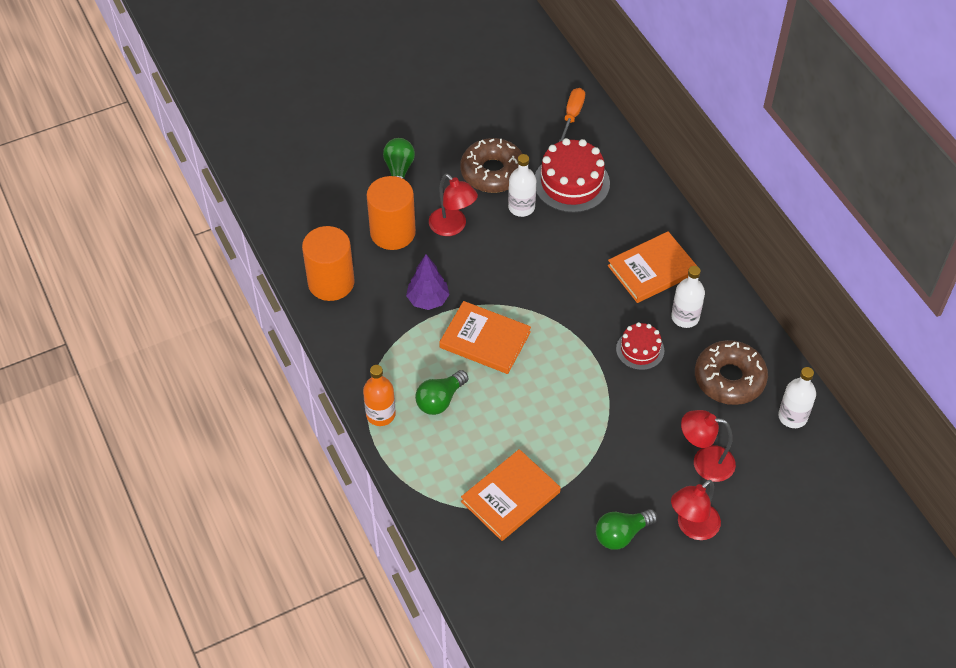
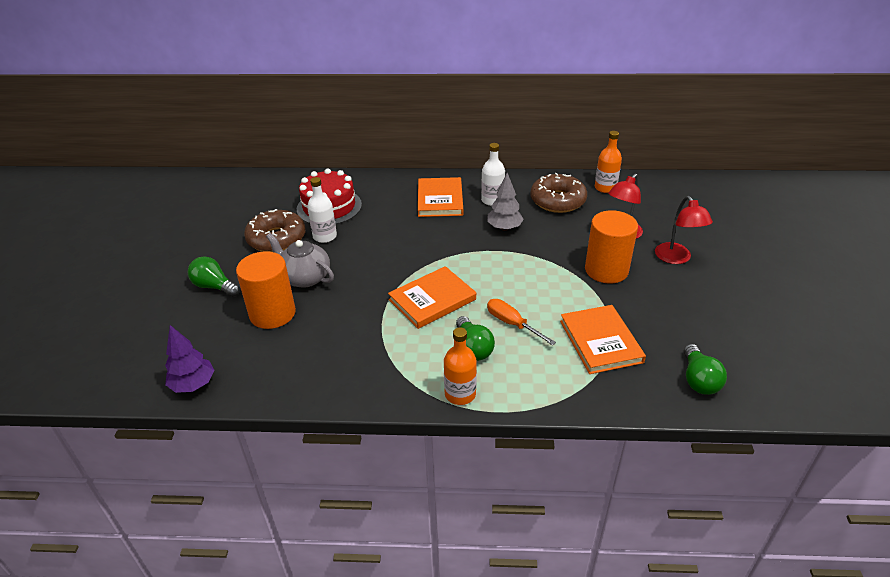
camera: 60 degrees left, 15 degrees down
(331, 282) = (284, 374): orange cylinder -> orange cylinder (606, 270)
(428, 300) = (363, 318): purple tree -> purple tree (193, 385)
(452, 227) = (304, 277): red lamp -> grey teapot
(572, 115) = (271, 186): orange screwdriver -> orange screwdriver (512, 324)
(621, 534) = (667, 294): green light bulb -> green light bulb (698, 380)
(640, 349) = (504, 228): red cake -> grey tree
(792, 416) = (605, 188): white bottle -> orange bottle

